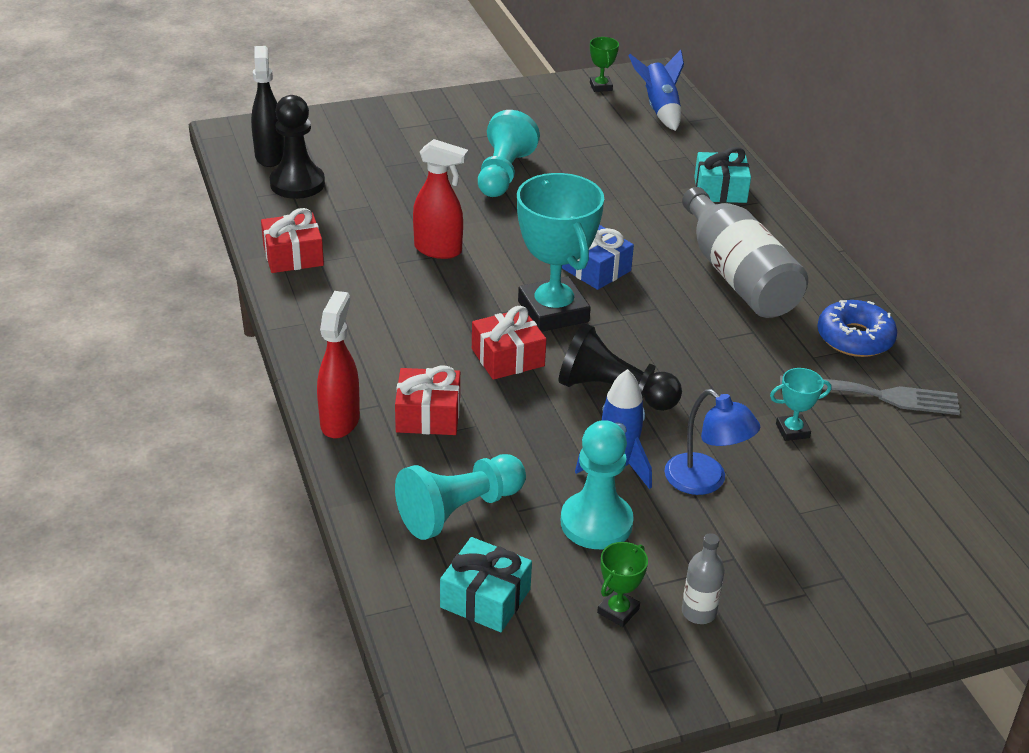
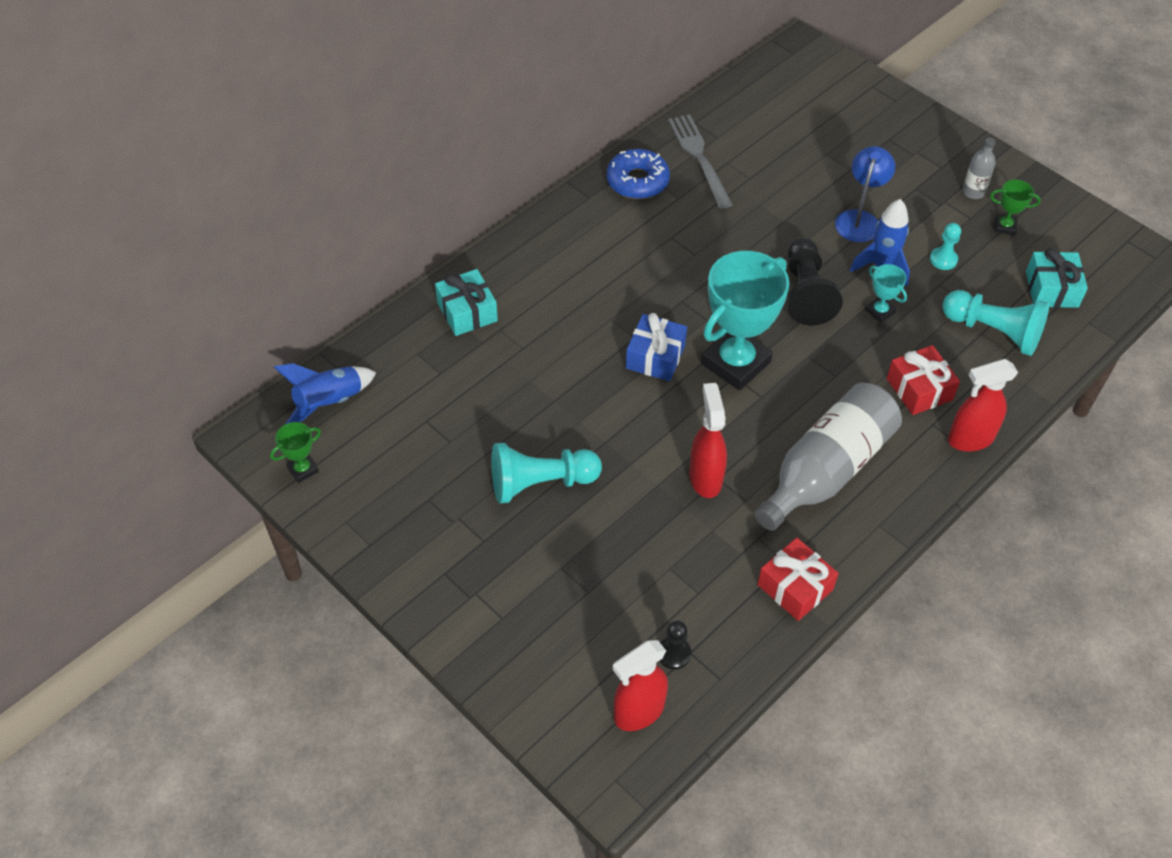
camera: 115 degrees left, 15 degrees up
(269, 156) = (638, 712): black spray bottle -> red spray bottle
(297, 184) = (674, 654): black pawn -> black pawn, size x0.53
(508, 357) = (815, 369): red gift -> none
(596, 523) = (943, 259): turquoise pawn -> turquoise pawn, size x0.53
(737, 276) = (600, 265): grey bottle -> grey bottle (826, 470)
(792, 431) = (772, 190): turquoise trophy -> turquoise trophy (880, 311)

